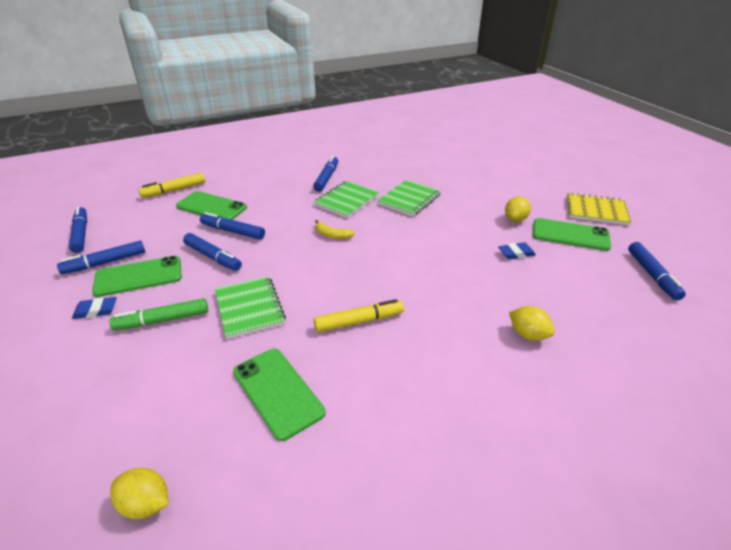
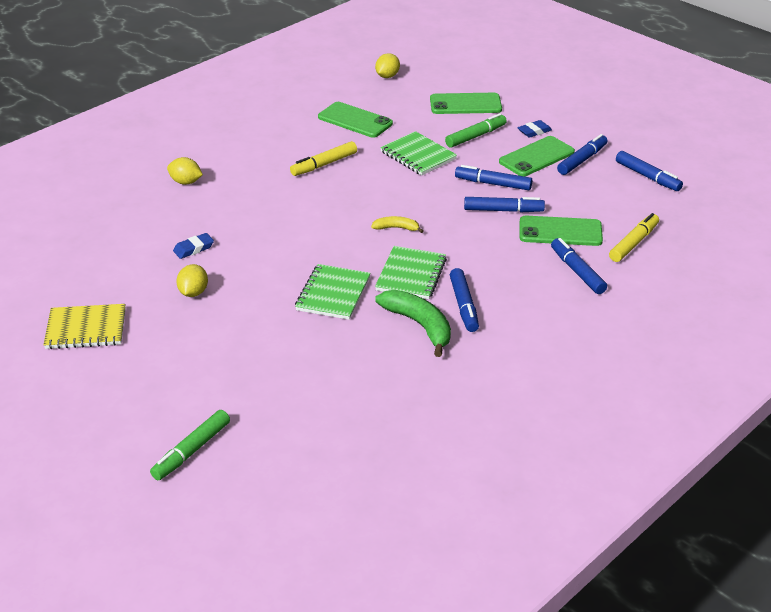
camera: 160 degrees right, 0 degrees up
(146, 504) = (387, 76): yellow lemon -> yellow lemon turned 60 degrees counterclockwise
(363, 174) = (419, 325): none -> green banana
(514, 148) = (191, 451): none -> green marker
(570, 235) = (129, 284): green phone -> green phone (465, 104)
(652, 275) = (55, 254): blue marker -> blue marker (577, 271)

